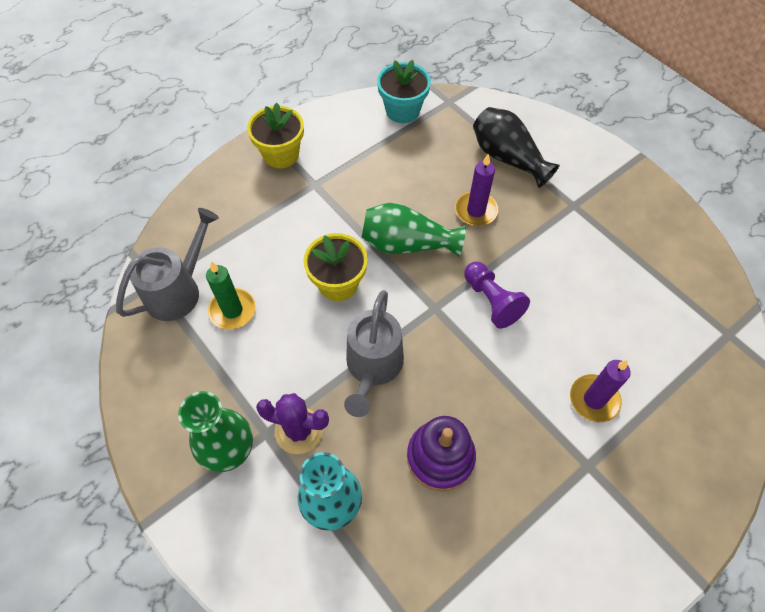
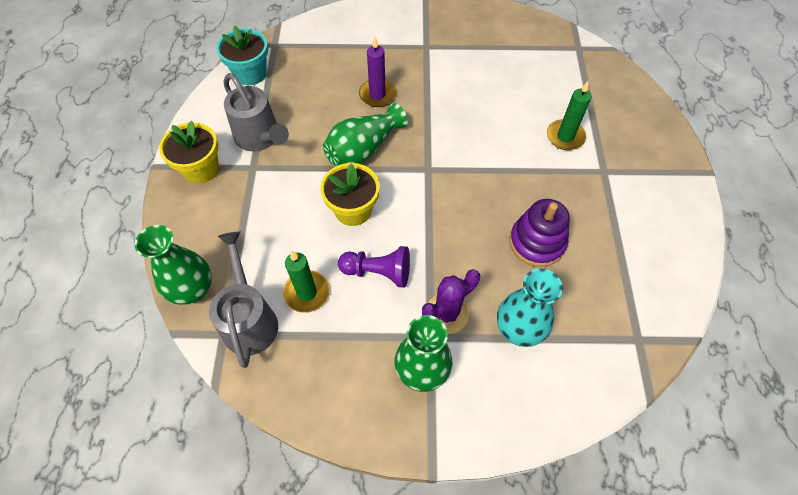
camera: 50 degrees left, 0 degrees up
(174, 234) = (193, 289): none -> green vase
(373, 368) = (439, 235): grey watering can -> grey watering can (261, 138)
(491, 301) = (452, 136): purple pawn -> purple pawn (378, 272)
(507, 158) = (355, 50): black vase -> none
(594, 399) = (565, 137): purple candle -> green candle

